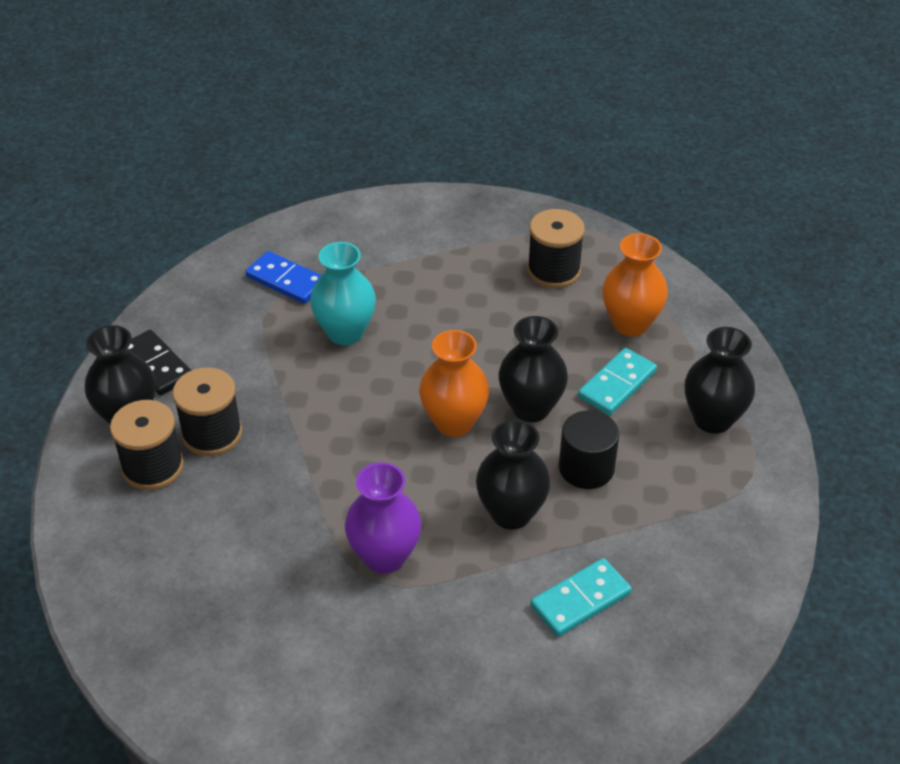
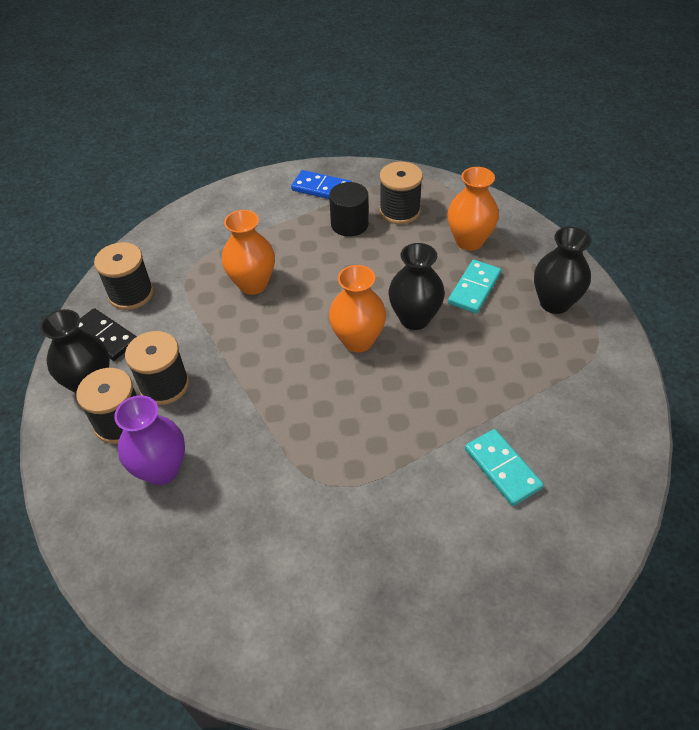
camera: 10 degrees left, 5 degrees up
(197, 320) = (131, 294): none -> black spool
(286, 280) = (196, 251): blue domino -> blue domino (322, 188)
(345, 332) = (253, 284): turquoise vase -> orange vase
(385, 556) = (333, 462): purple vase -> purple vase (161, 469)
(511, 513) = (425, 406): black vase -> none
(580, 600) = (502, 468): turquoise domino -> turquoise domino turned 75 degrees counterclockwise
(586, 468) = (472, 358): black cylinder -> black cylinder (349, 224)

